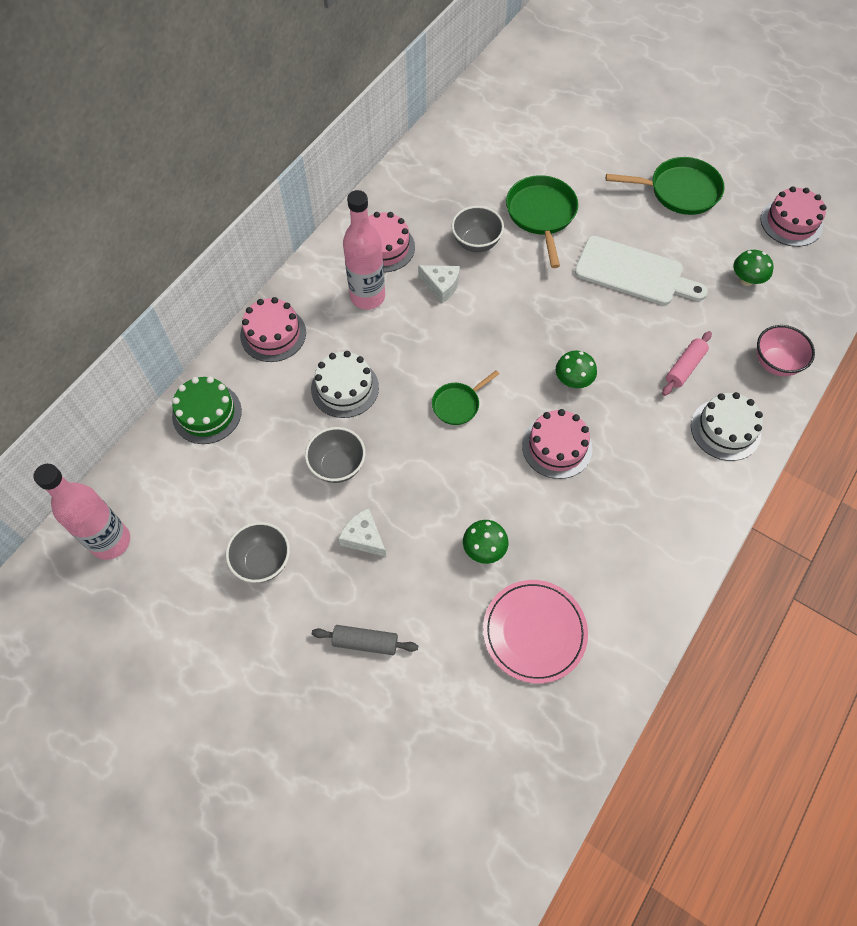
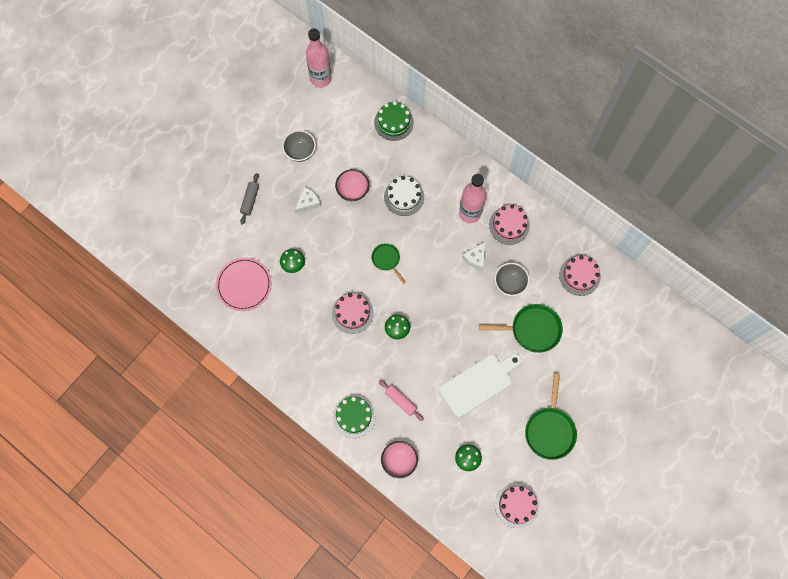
camera: 95 degrees right, 10 degrees up
(273, 334) = (446, 158): pink cake -> pink cake (579, 275)
(338, 466) = (353, 191): grey bowl -> pink bowl
(633, 272) = (478, 383): white cutting board -> white cutting board turned 150 degrees counterclockwise
(725, 429) = (354, 416): white cake -> green cake

